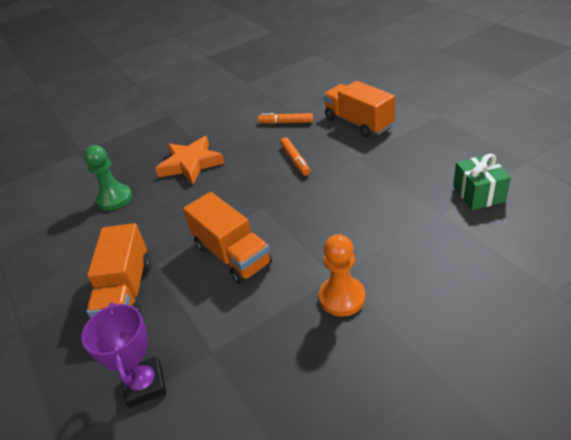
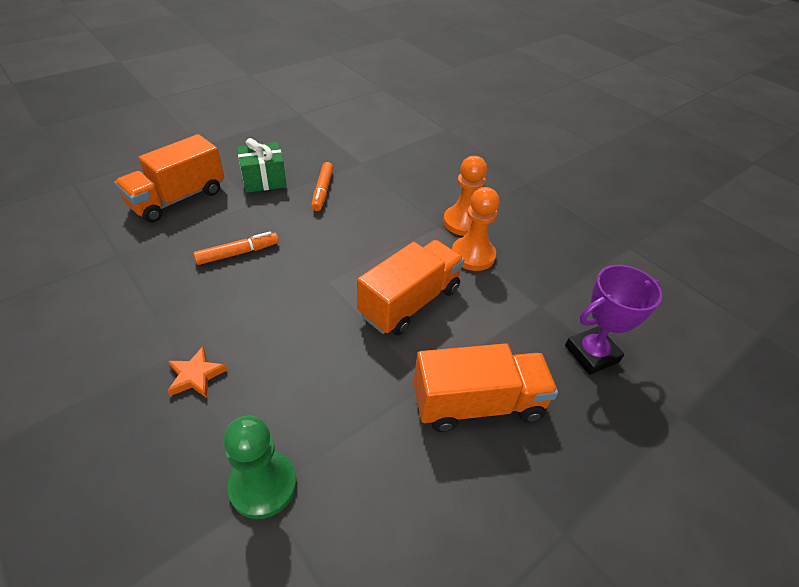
camera: 105 degrees left, 5 degrees up
(191, 164) = (196, 376): orange star -> orange star, size x0.51
(286, 122) = (133, 264): orange marker -> orange marker (322, 191)
(288, 302) = (473, 255): none -> orange pawn
(478, 194) = (338, 141): green gift -> green gift (264, 180)

